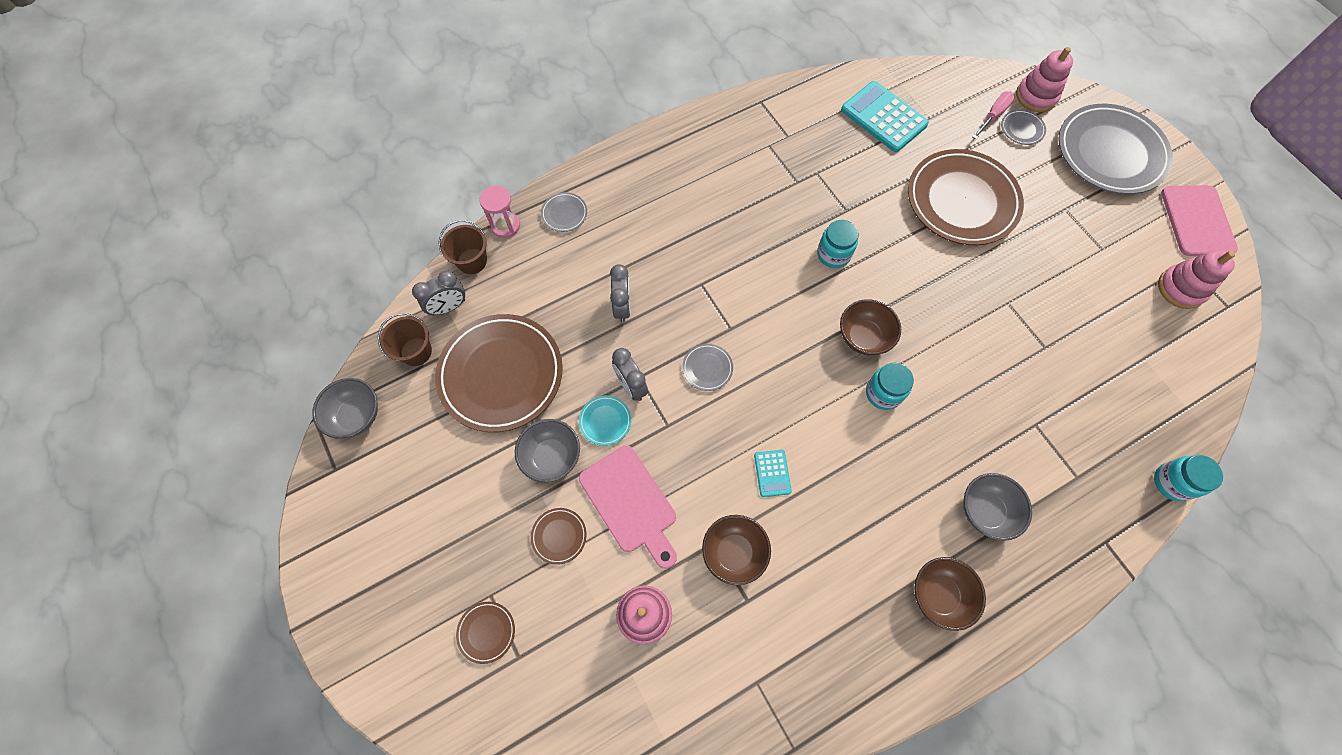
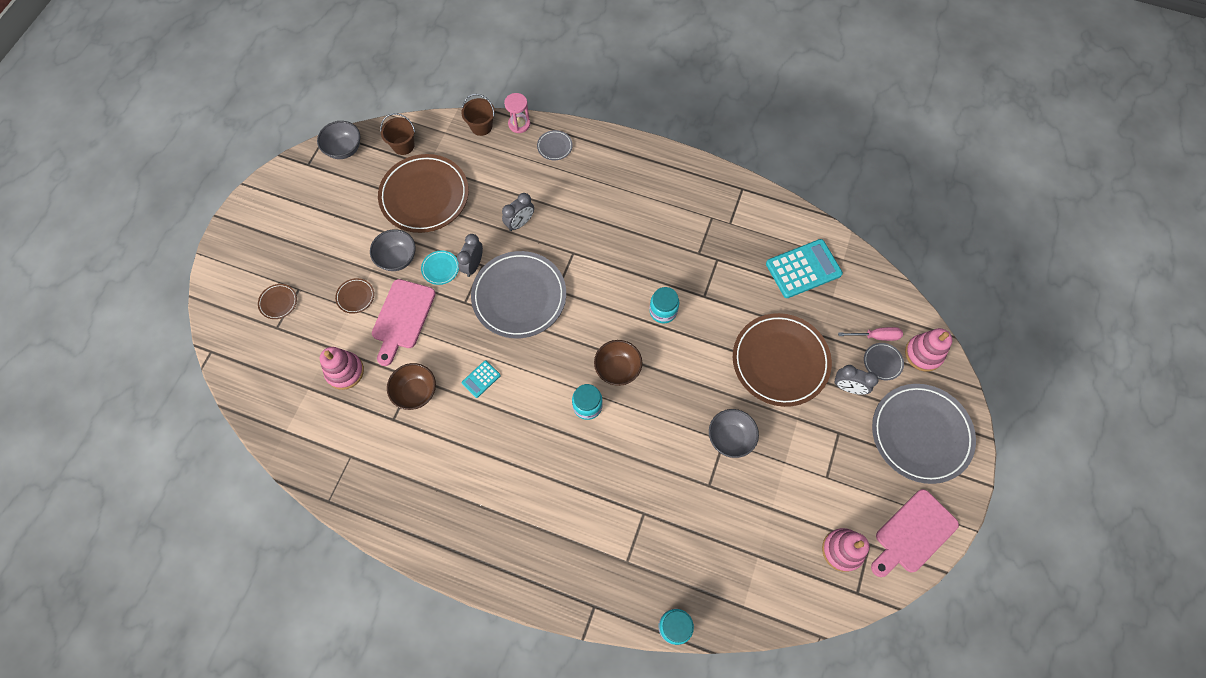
camera: 50 degrees right, 0 degrees up
(449, 307) = (443, 139): grey clock -> grey clock (848, 387)
(707, 368) = (519, 296): grey plate -> grey plate, size x2.46
(883, 117) = (803, 269): turquoise calculator -> turquoise calculator turned 60 degrees clockwise
(939, 595) = (478, 523): brown bowl -> none
(985, 511) = (555, 518): grey bowl -> grey bowl (730, 438)

